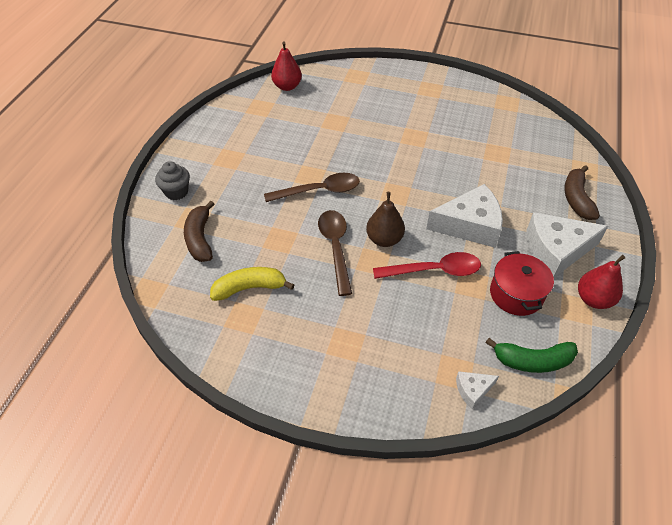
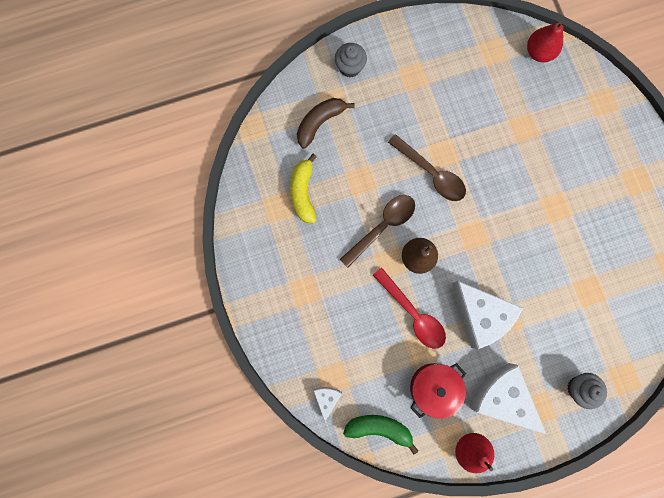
camera: 55 degrees right, 30 degrees up
(249, 288) = (303, 192): yellow banana -> yellow banana turned 135 degrees counterclockwise
(473, 390) = (327, 398): white cheese -> white cheese turned 60 degrees clockwise
(532, 361) = (379, 428): green banana -> green banana turned 135 degrees clockwise
(576, 199) = (578, 388): brown banana -> grey cupcake

